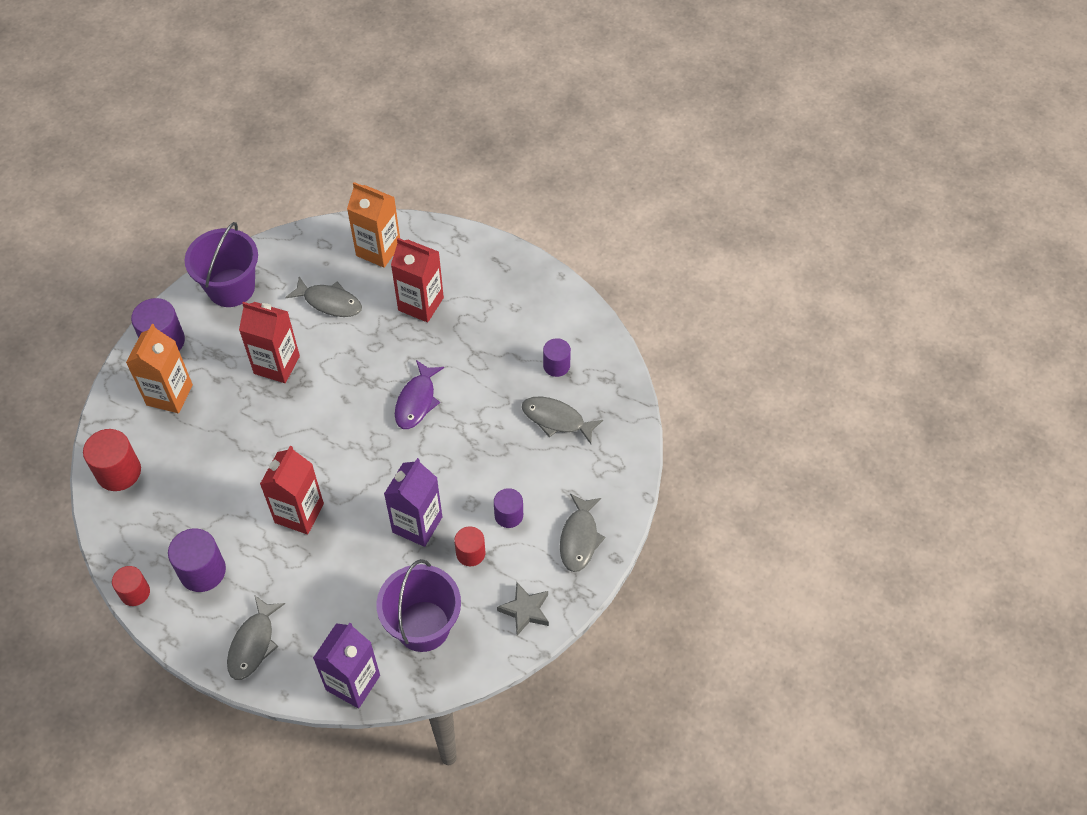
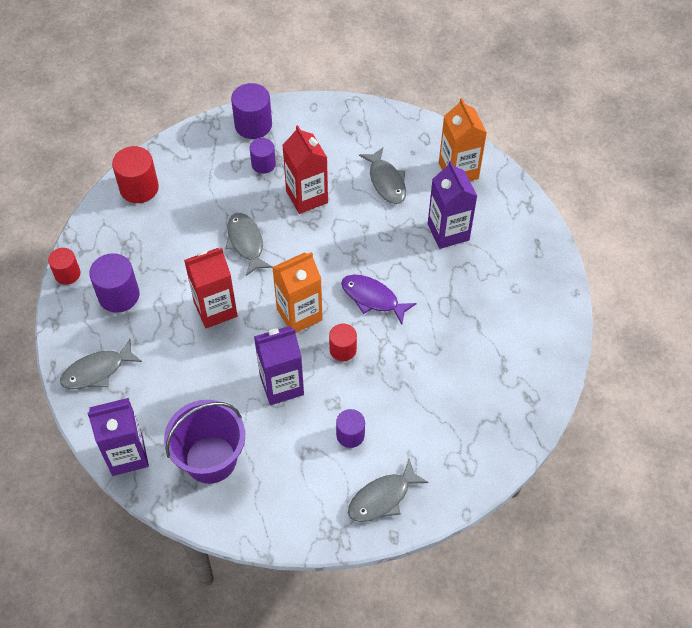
camera: 45 degrees right, 0 degrees up
(169, 395) = (220, 163): orange carton -> orange carton (299, 314)
(231, 288) = (332, 122): purple bucket -> none
(417, 401) = (373, 298): purple fish -> purple fish turned 60 degrees clockwise
(421, 304) = (448, 232): red carton -> purple carton
(470, 553) = (295, 438): red cylinder -> red cylinder (343, 349)
(525, 610) = (289, 514): grey star -> none
(556, 365) = (501, 356): purple cylinder -> purple cylinder (263, 164)
(556, 419) = (458, 396): grey fish -> grey fish (246, 243)

